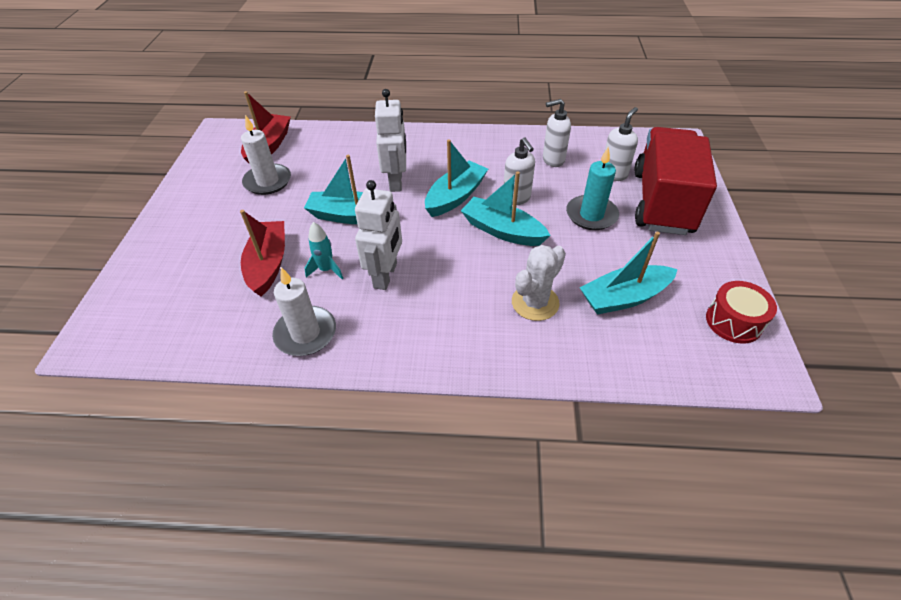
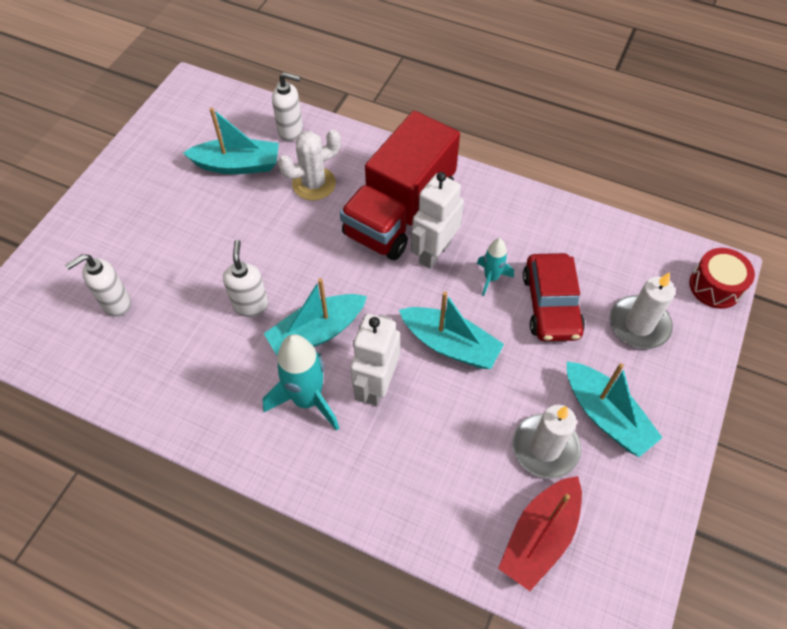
camera: 160 degrees left, 10 degrees up
(268, 264) = (551, 305): red boat -> red car
(305, 333) = (521, 218): white candle -> white candle (639, 324)
(439, 164) = (307, 399): none -> turquoise rocket
(502, 231) = (294, 267): turquoise boat -> turquoise boat (605, 415)
(553, 160) = (164, 353): white soap dispenser -> white soap dispenser (291, 131)
(591, 215) = (191, 255): turquoise candle -> none
(662, 202) = (105, 247): red truck -> red truck (400, 212)
(733, 321) = (174, 122): red drum -> red drum (715, 286)

